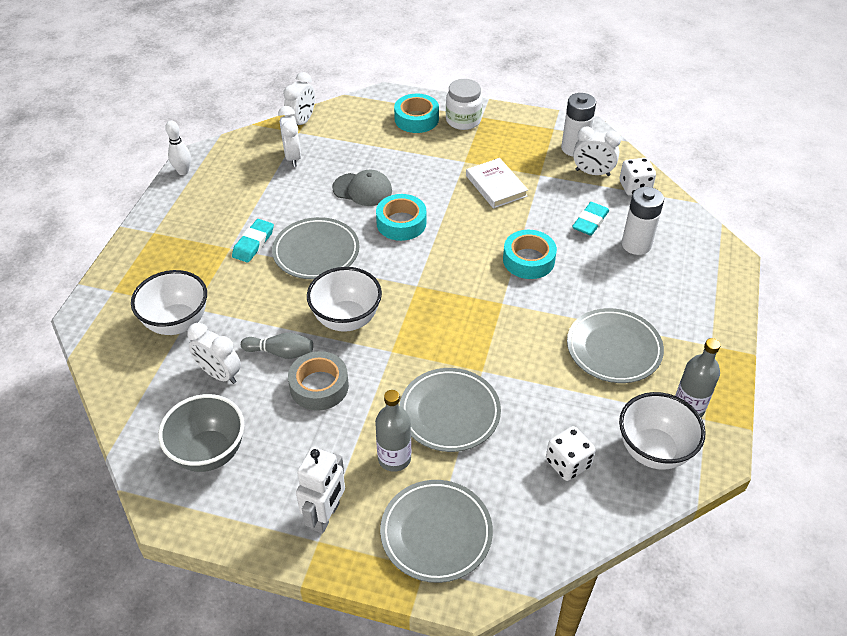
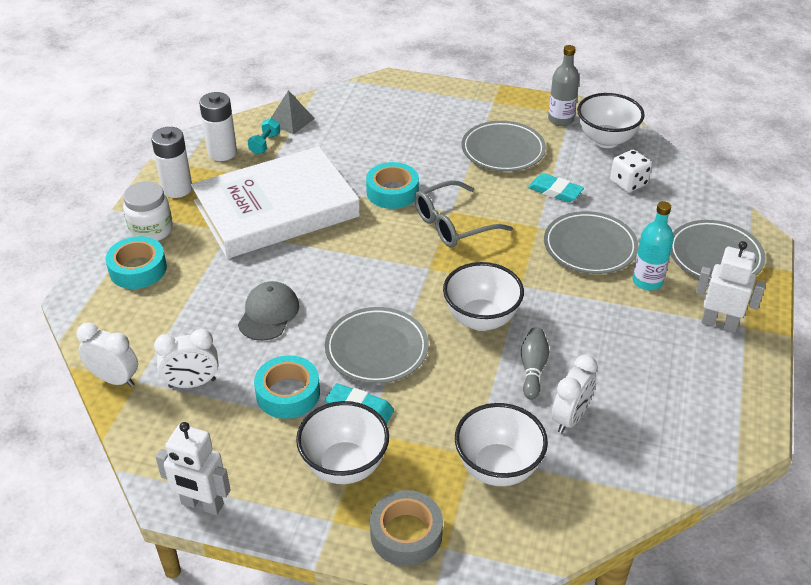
camera: 90 degrees left, 5 degrees down
(183, 171) = (202, 504): white bowling pin -> white robot
(199, 237) = (344, 466): none -> white bowl
(209, 453) = (673, 414): grey bowl -> none
(319, 386) = (574, 336): grey tape -> grey tape (406, 534)
(394, 458) = (647, 281): grey bottle -> turquoise bottle
(401, 223) = (331, 280): turquoise tape -> turquoise tape (288, 393)
(481, 303) = (453, 224): none -> grey glasses
(496, 186) = (276, 209): white book -> white book, size x2.26
(590, 221) = (339, 151): turquoise eraser -> turquoise eraser (555, 191)
(592, 173) = (265, 144): white clock -> turquoise dumbbell
(635, 187) = (291, 120): white dice -> grey pyramid
(636, 244) = (373, 127): white battery -> white battery (177, 189)

